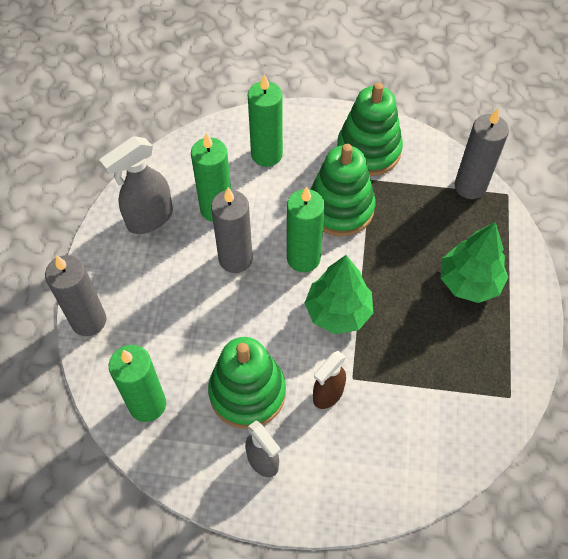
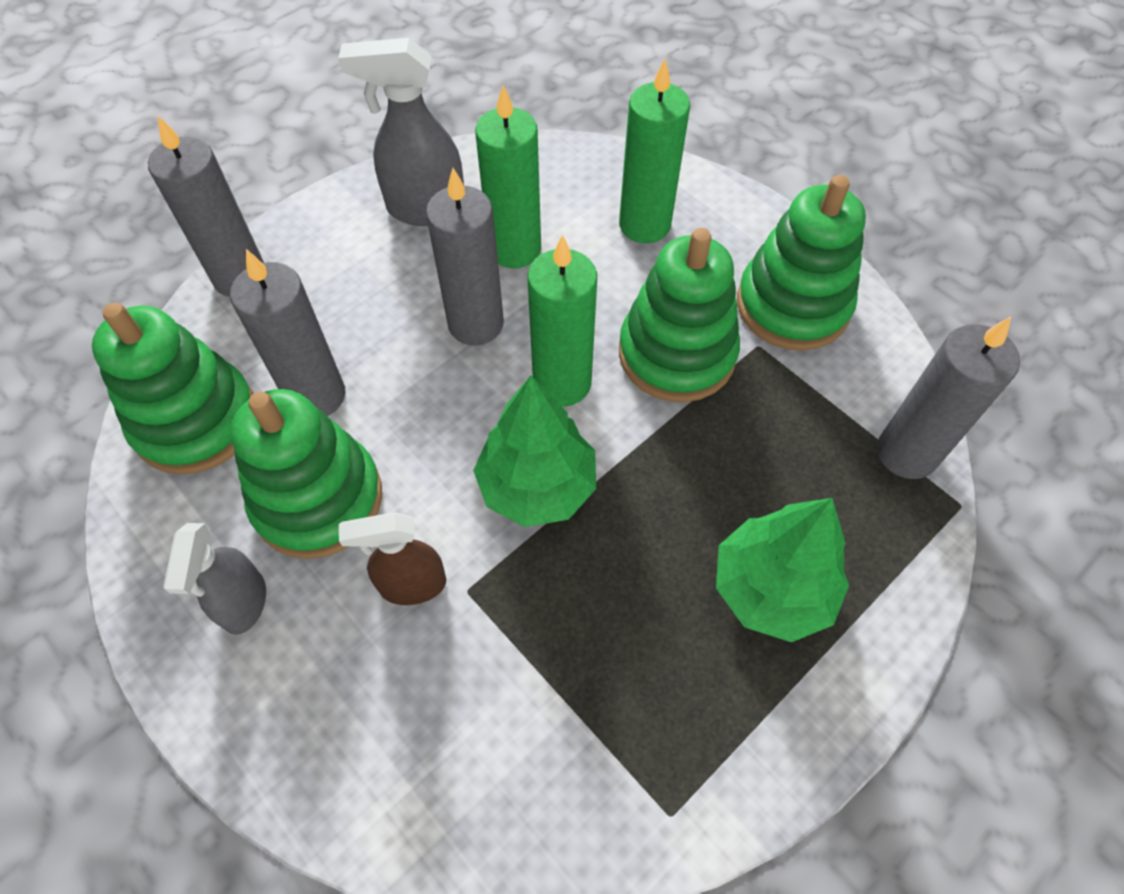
camera: 40 degrees right, 0 degrees up
(147, 404) = (196, 421): green candle -> green stacking toy
(194, 348) = (316, 395): none -> grey candle

